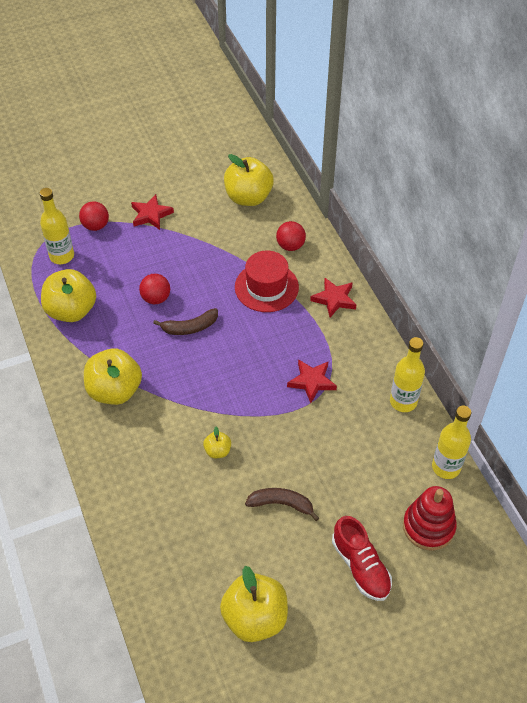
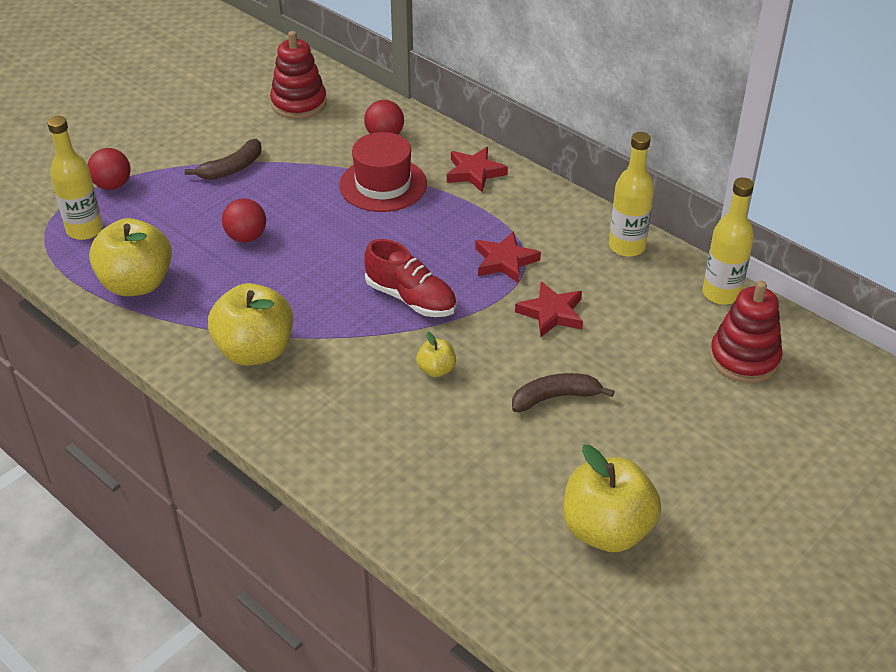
camera: 25 degrees left, 10 degrees down
(151, 215) = (182, 154): red star -> red star (551, 313)
(190, 327) = (312, 253): brown banana -> brown banana (232, 168)
(248, 197) = (299, 103): yellow apple -> red stacking toy
(361, 566) = (696, 427): red shoe -> red shoe (411, 298)

